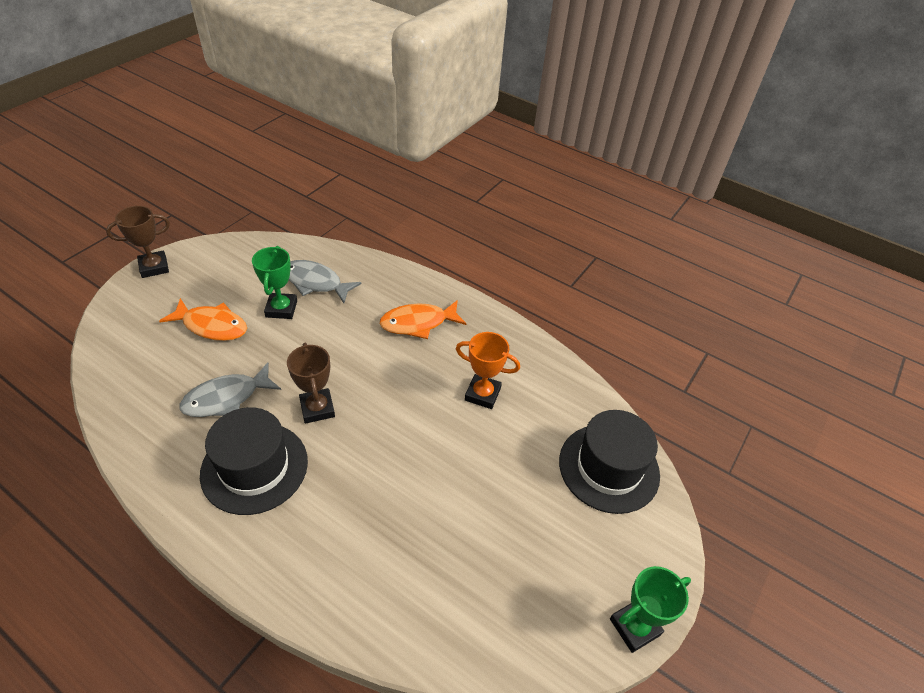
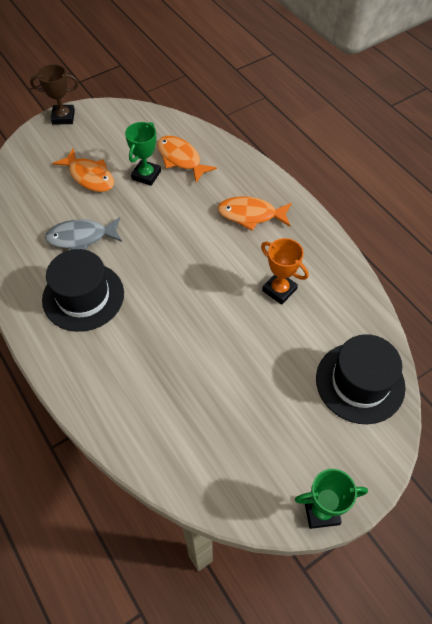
camera: 25 degrees right, 10 degrees up
(315, 282) = (181, 159): grey fish -> orange fish
(317, 408) = (144, 264): brown trophy -> none

